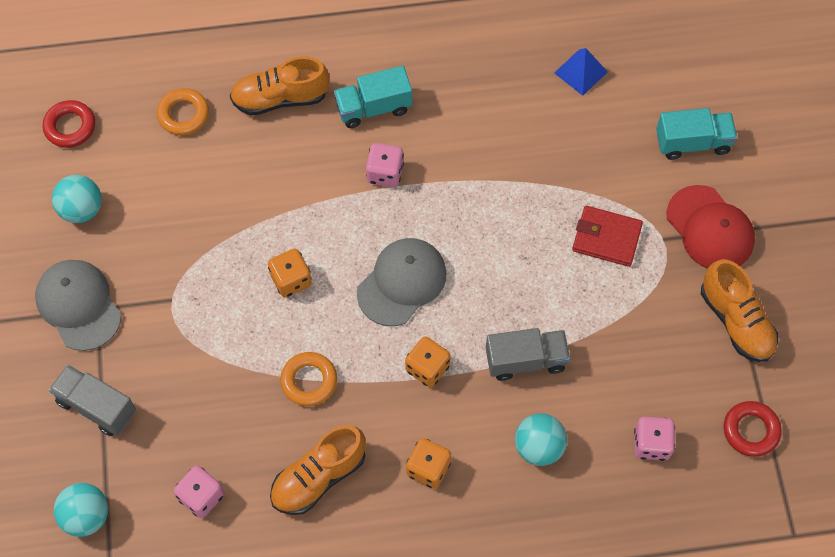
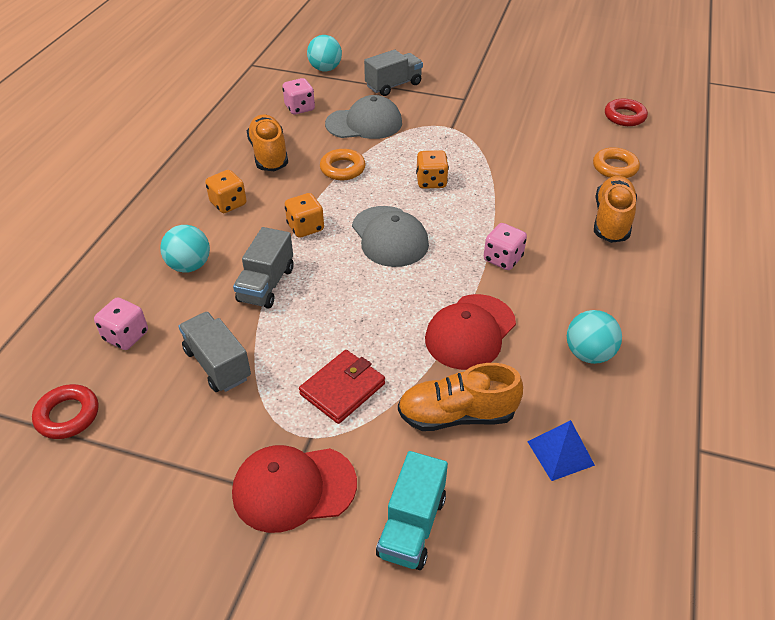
camera: 115 degrees right, 20 degrees down
(78, 305) = (472, 93): grey cap -> grey cap (364, 123)
(82, 209) = (548, 108): turquoise ball -> turquoise ball (588, 354)
(373, 108) = (578, 273): turquoise truck -> none
(493, 168) = (470, 332): none -> red cap
(637, 347) = (217, 364): none -> grey truck
(736, 321) = (177, 459): orange shoe -> orange shoe (457, 415)

